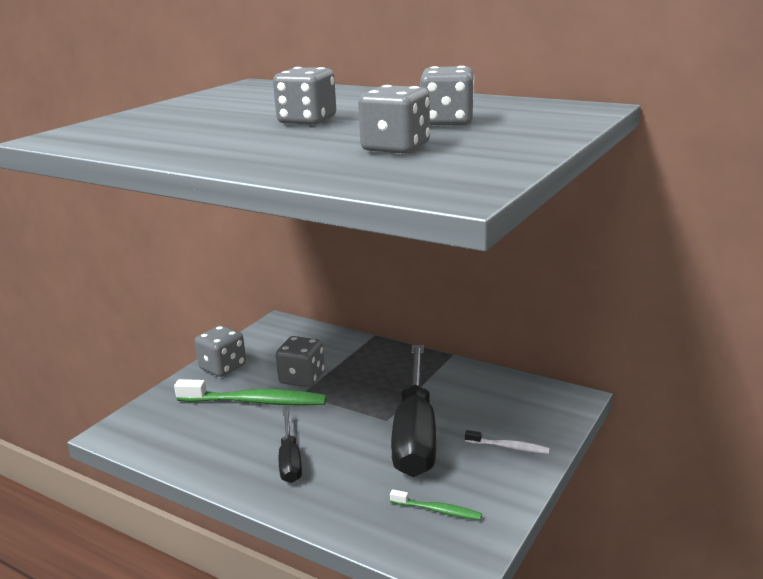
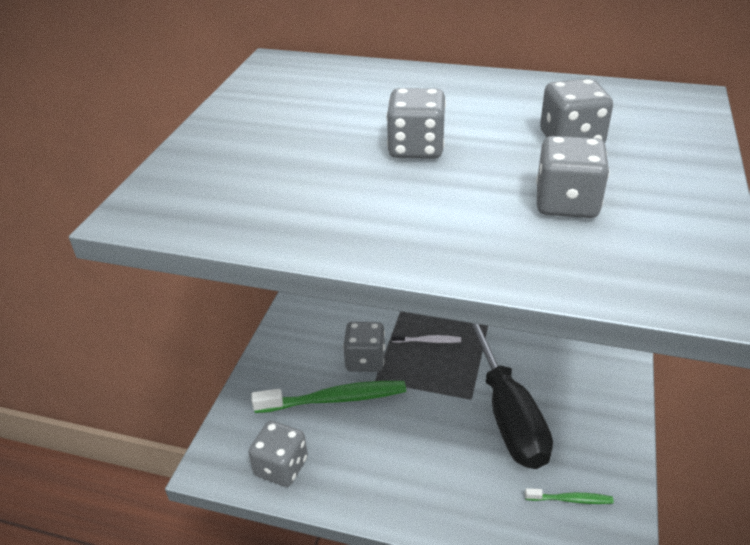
camera: 15 degrees left, 15 degrees up
(223, 367) = (277, 359): grey dice -> grey dice (281, 467)
(290, 460) = (406, 467): black screwdriver -> none
(509, 447) = (596, 411): white toothbrush -> white toothbrush (428, 341)

